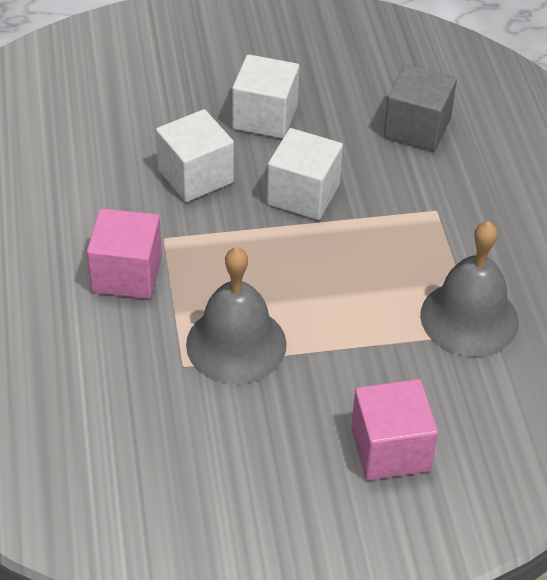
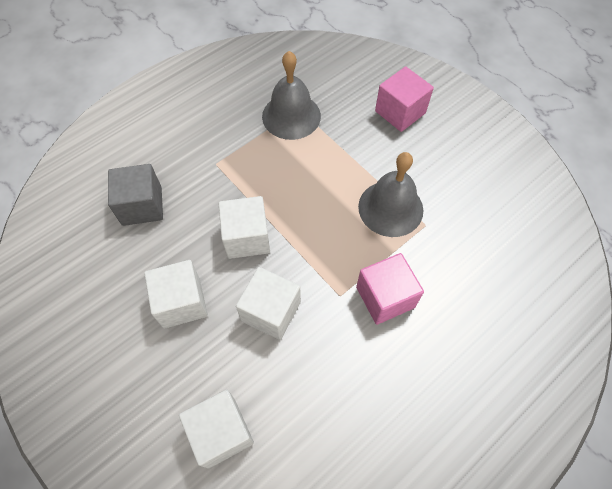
camera: 120 degrees left, 15 degrees up
(109, 97) = (221, 432): none -> white cube

